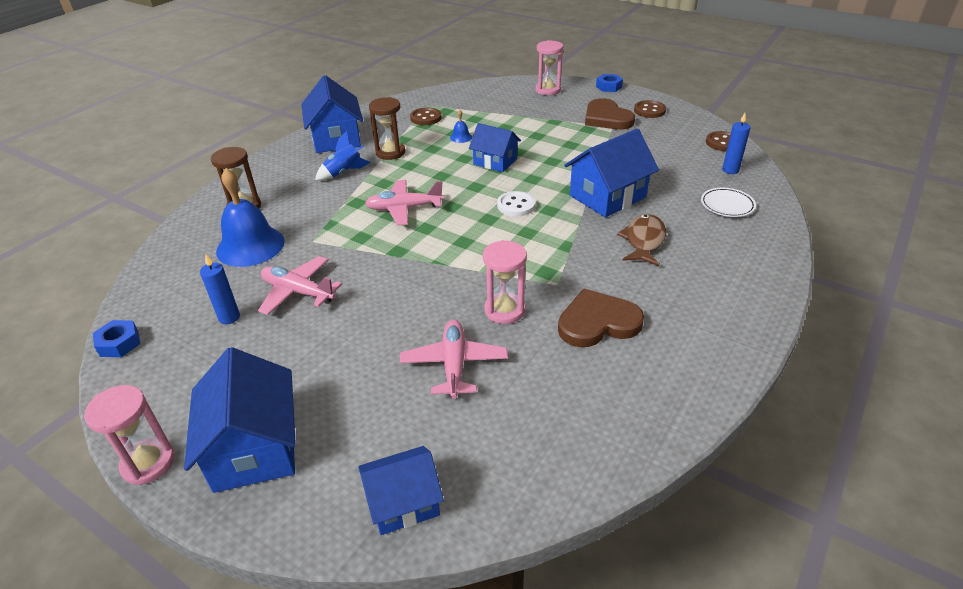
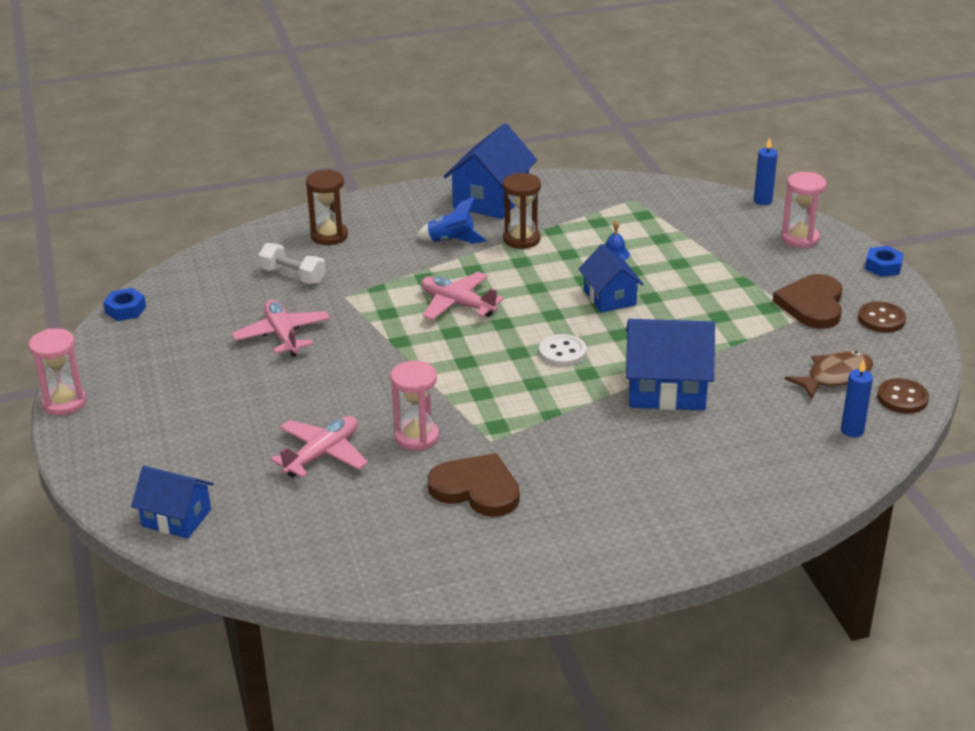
camera: 40 degrees right, 5 degrees down
(229, 317) = (213, 329): blue candle -> blue candle (763, 201)
(250, 246) = (293, 276): blue bell -> white dumbbell
(254, 448) = (131, 430): blue house -> none
(426, 118) = (610, 214): brown button -> none
(644, 241) = (630, 448): brown fish -> brown fish (834, 376)
(727, 205) = (778, 462): white plate -> none

